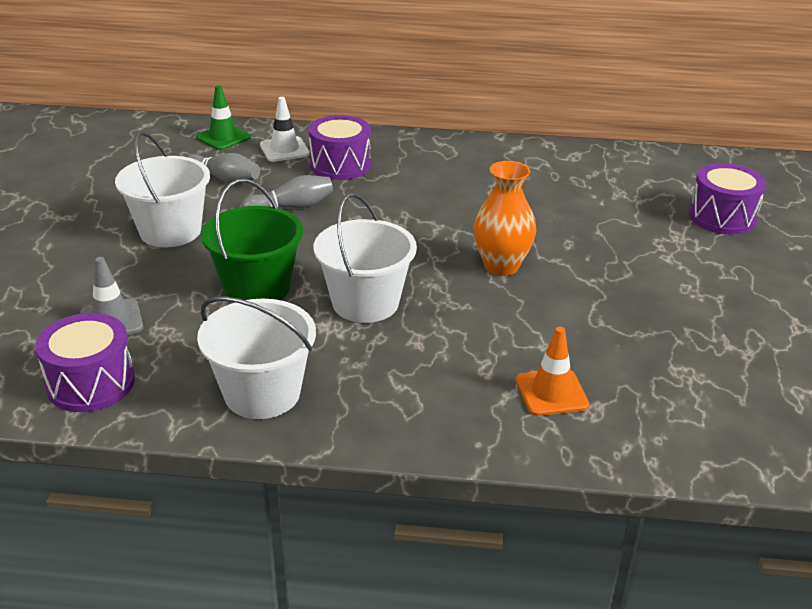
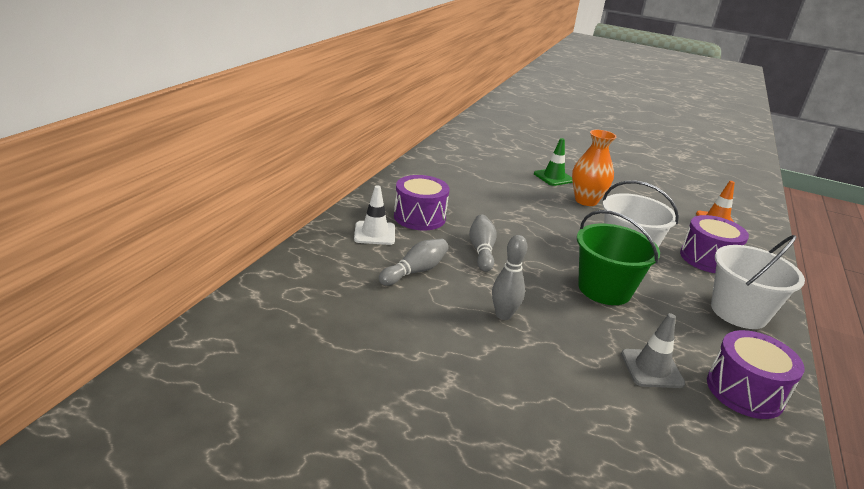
camera: 75 degrees left, 5 degrees down
(170, 231) = (503, 315): white bucket -> grey bowling pin
(223, 138) = (326, 257): green traffic cone -> green traffic cone (553, 177)
(722, 217) = (543, 136): purple drum -> purple drum (707, 259)

